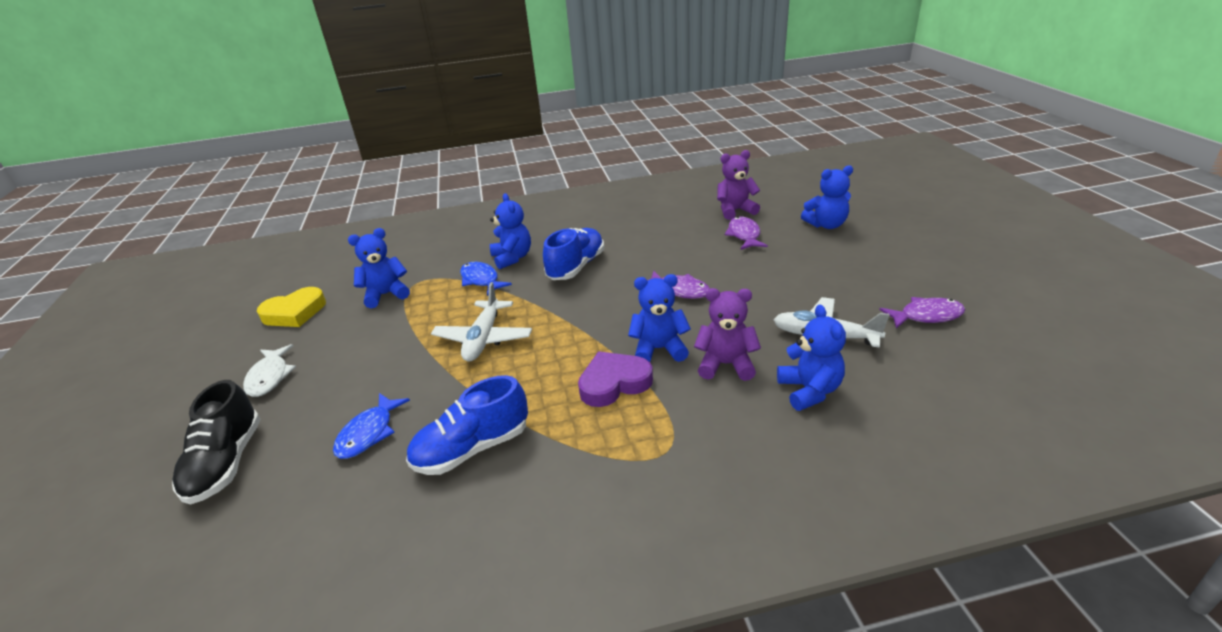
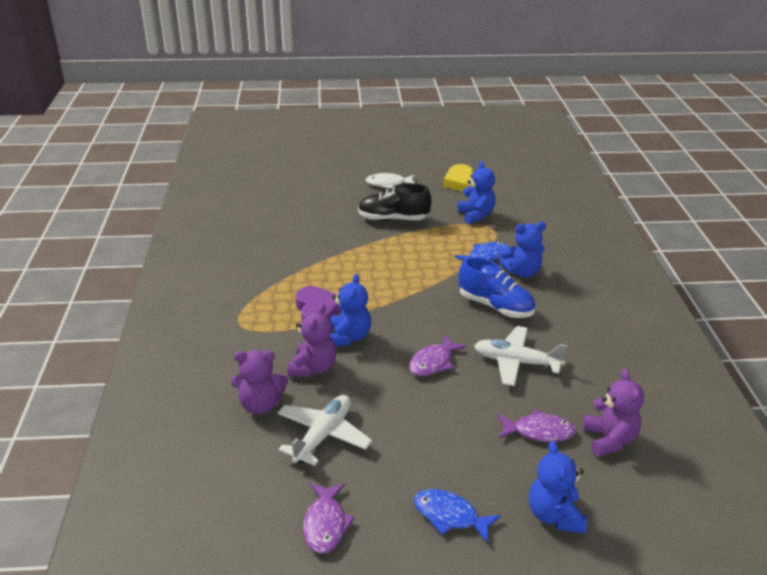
camera: 95 degrees right, 0 degrees up
(226, 463) = (316, 182): black shoe -> black shoe (393, 219)
(369, 433) = (317, 220): blue fish -> blue fish (450, 516)
(472, 449) = (284, 254): blue shoe -> none
(483, 338) = (398, 258): white plane -> white plane (516, 362)
(809, 391) = (260, 405): blue teddy bear -> purple teddy bear

